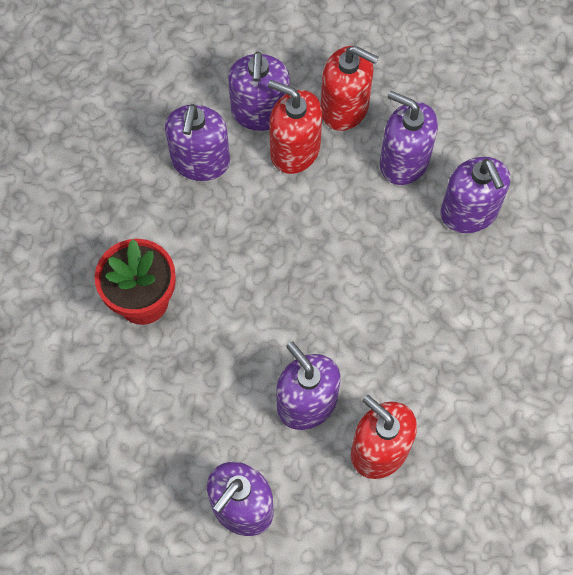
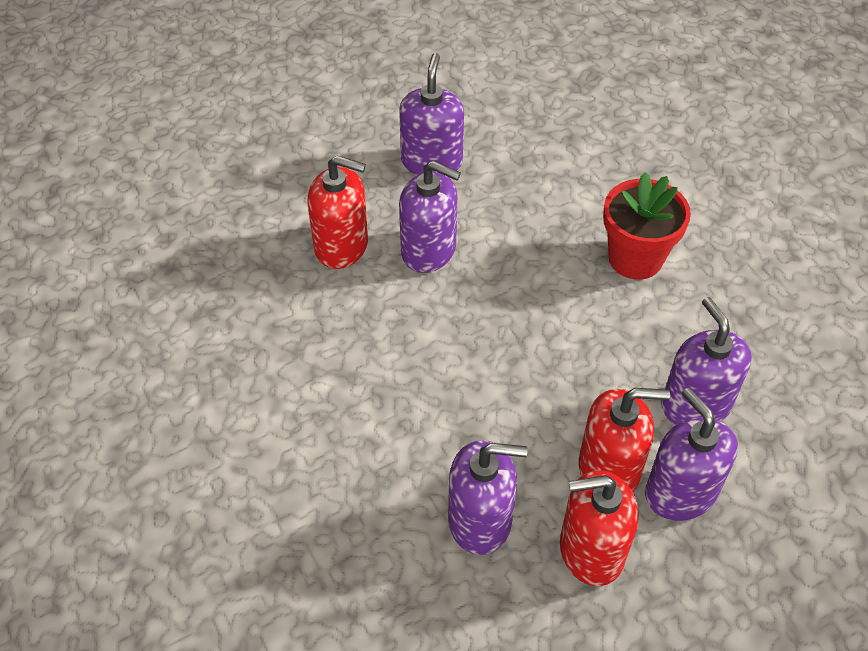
camera: 150 degrees right, 15 degrees down
(469, 212) = (372, 499): purple soap dispenser -> none

